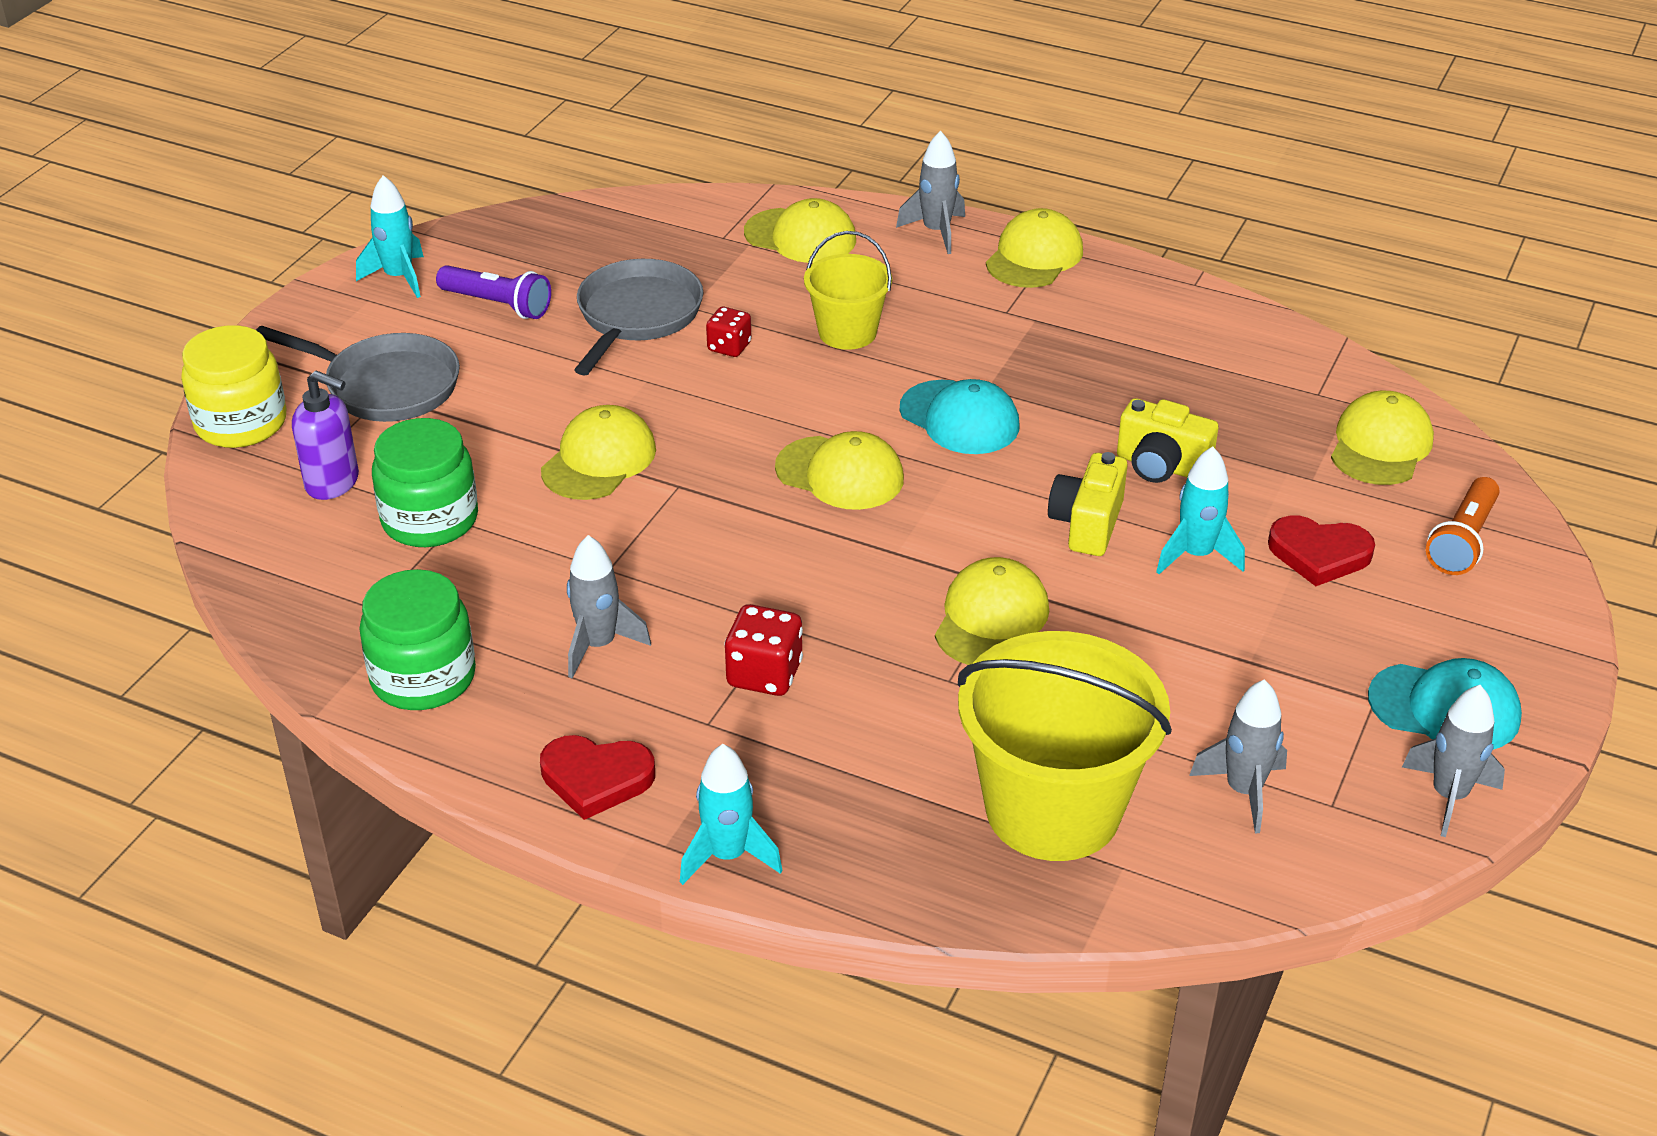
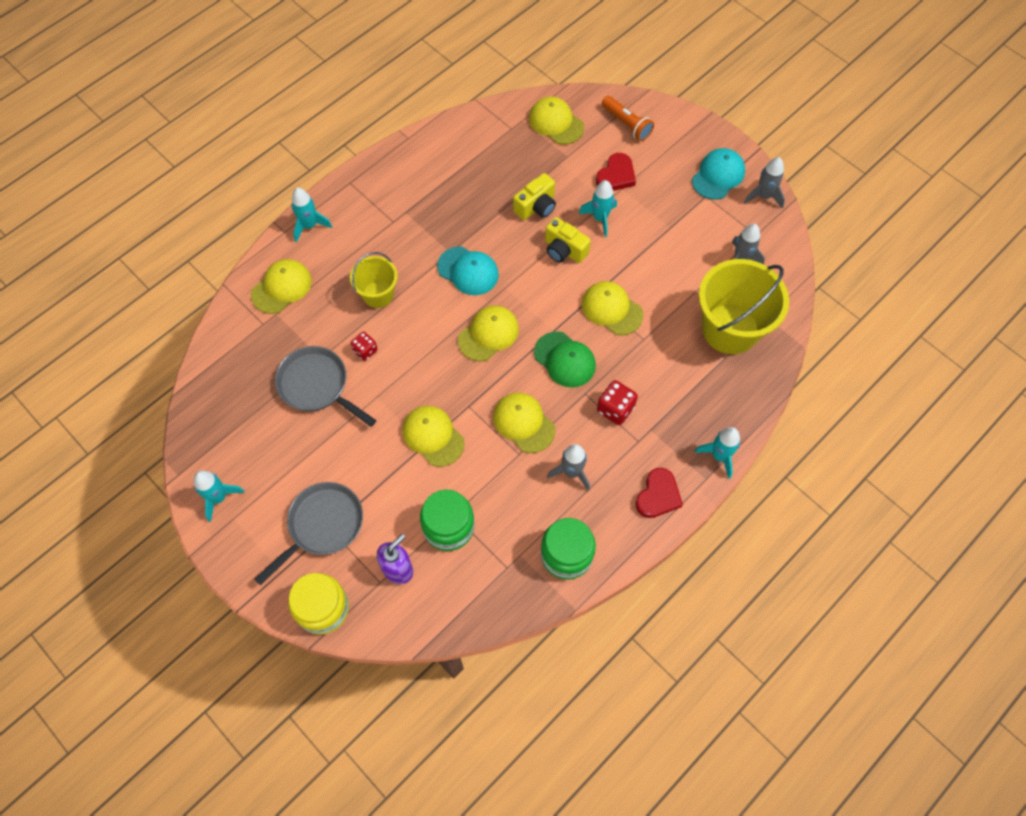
camera: 70 degrees left, 25 degrees up
(498, 305) = (272, 451): purple flashlight -> none
(839, 581) = (565, 359): none -> green cap
(936, 232) = (309, 226): grey rocket -> turquoise rocket
(959, 418) = (468, 271): turquoise cap -> turquoise cap turned 60 degrees clockwise
(1034, 256) = (353, 192): yellow cap -> yellow cap (523, 423)

